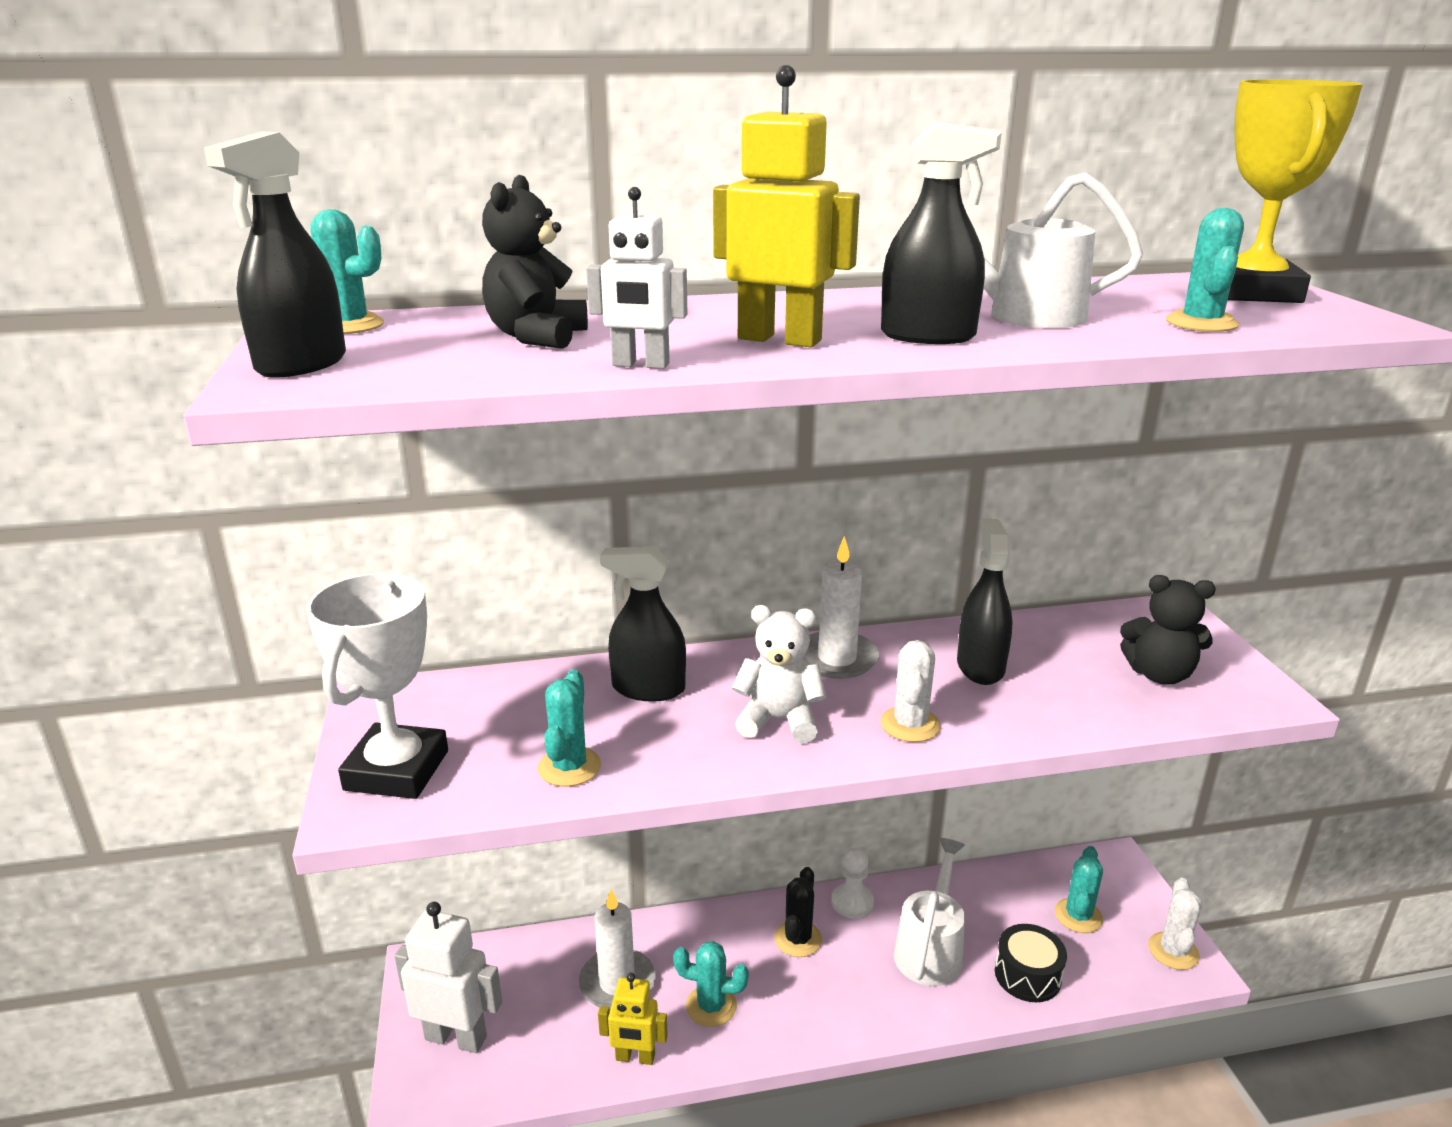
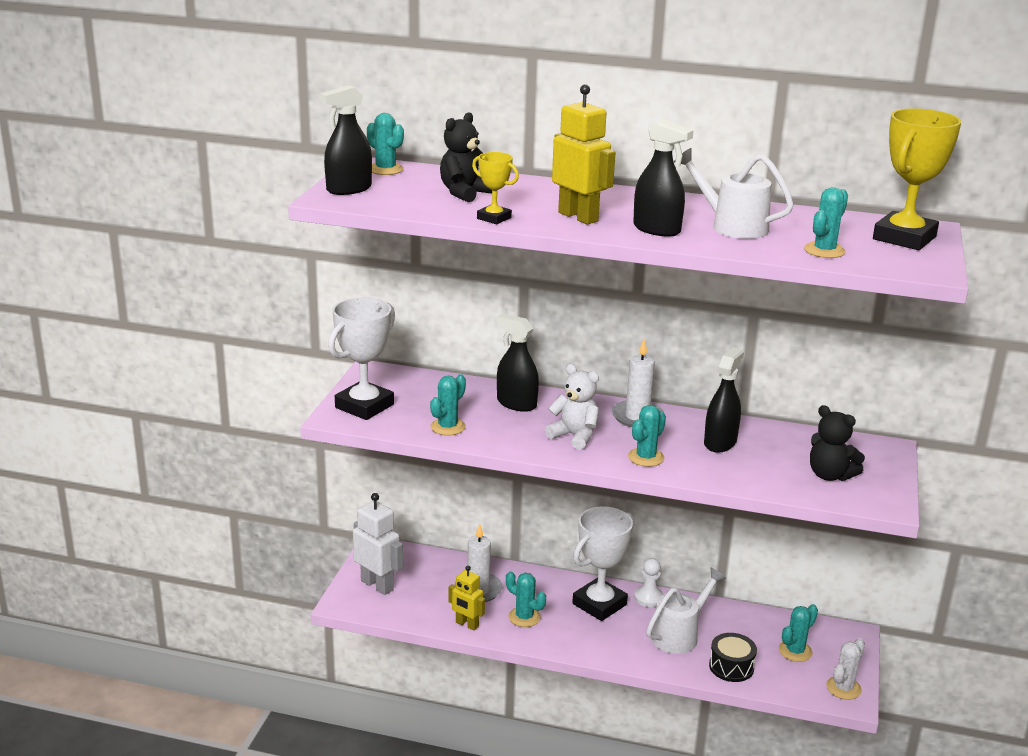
camera: 25 degrees right, 0 degrees up
(640, 365) = (494, 218): white robot -> yellow trophy
(798, 939) = (599, 604): black cactus -> white trophy
(910, 725) = (646, 457): white cactus -> turquoise cactus

